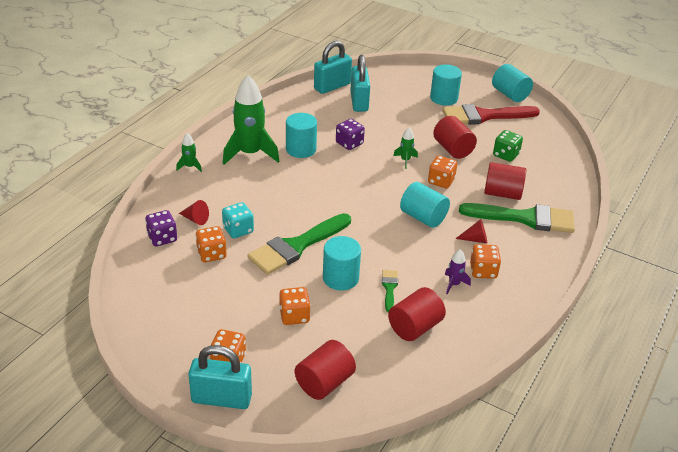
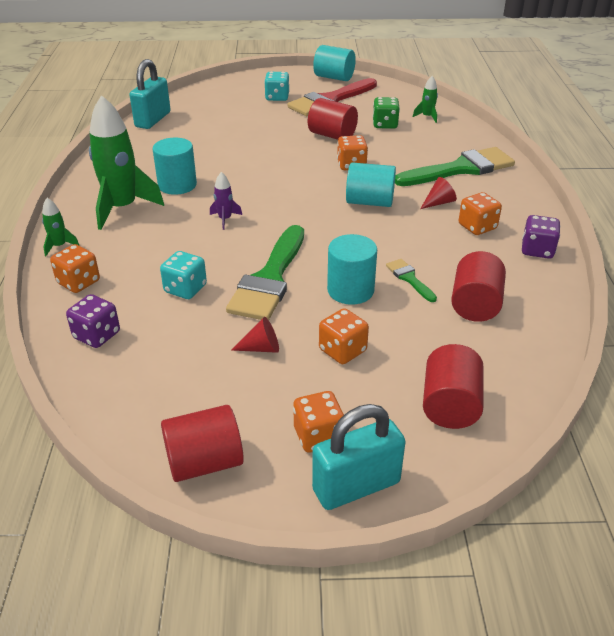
camera: 30 degrees left, 0 degrees up
(195, 219) = (120, 298): red cone -> red cone (261, 348)
(211, 254) = (178, 327): orange dice -> orange dice (79, 282)
(349, 143) = (224, 163): purple dice -> purple dice (537, 250)
(359, 102) = (196, 124): turquoise padlock -> none
(405, 160) = (297, 159): green rocket -> green rocket (427, 117)
(444, 98) = (277, 97): turquoise cylinder -> turquoise dice
(454, 284) = (465, 249): purple rocket -> purple rocket (225, 219)
(502, 193) = (418, 156): red cylinder -> red cylinder (204, 462)

